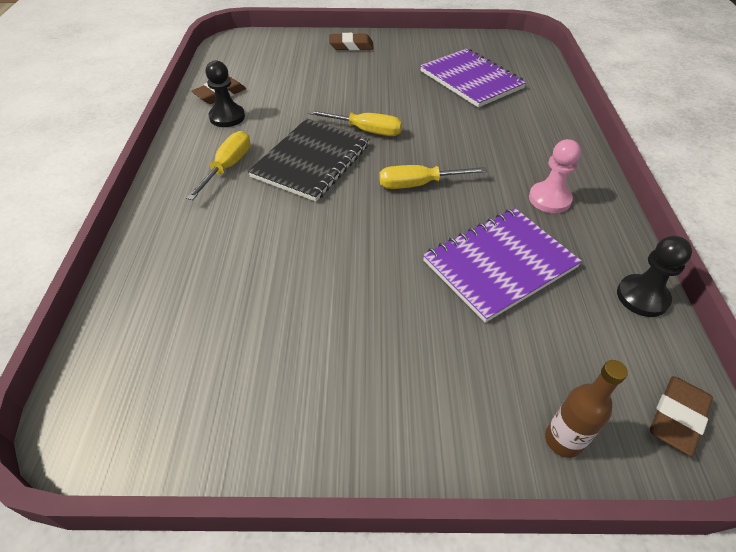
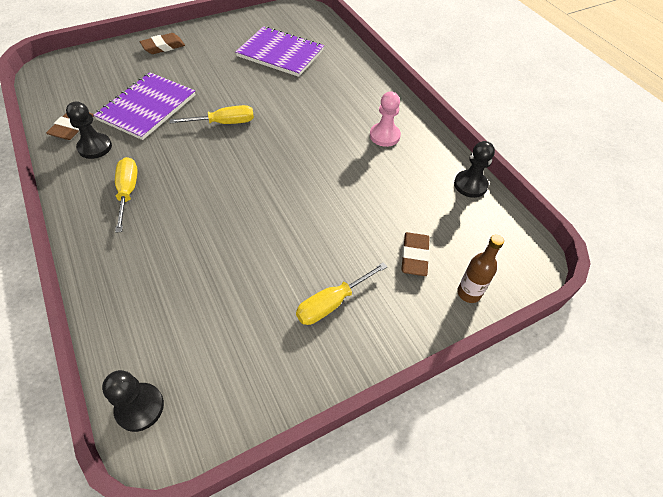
camera: 30 degrees left, 5 degrees up
(89, 387) = (140, 407): none -> black pawn
(311, 161) = (196, 163): black notebook -> none
(419, 184) = (290, 155): yellow screwdriver -> yellow screwdriver (332, 303)
(499, 264) = (377, 195): purple notebook -> purple notebook (147, 107)
(677, 417) = (519, 252): brown eraser -> brown eraser (414, 256)

